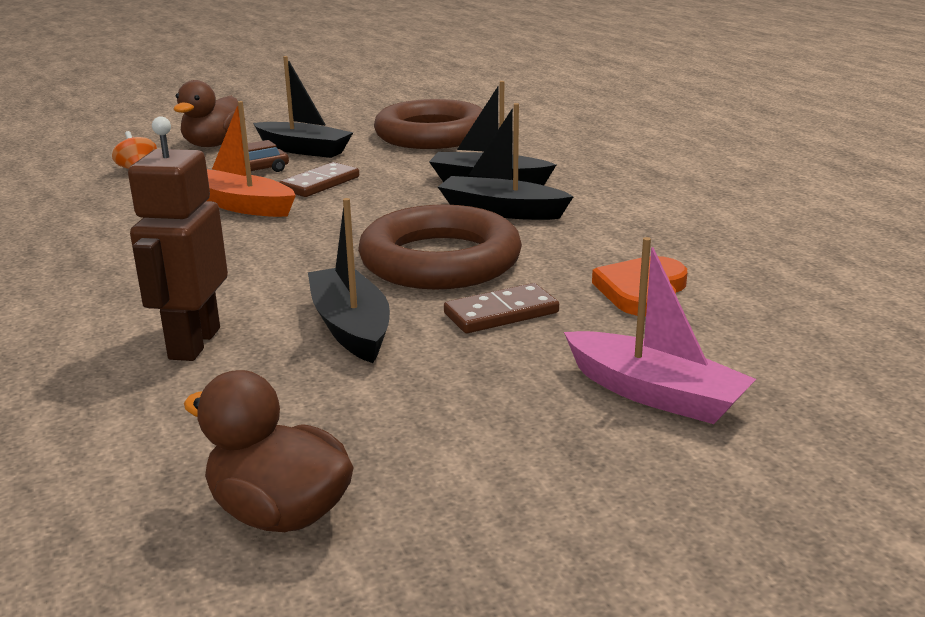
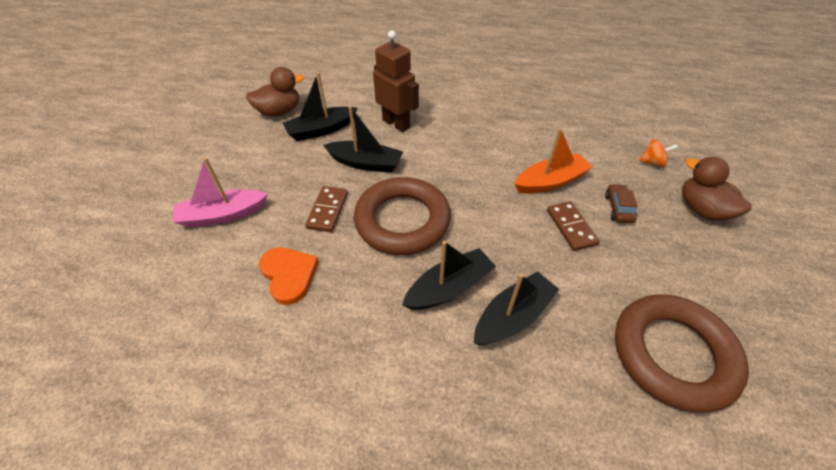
camera: 125 degrees right, 25 degrees up
(303, 150) = (663, 250): black boat -> black boat (321, 130)

